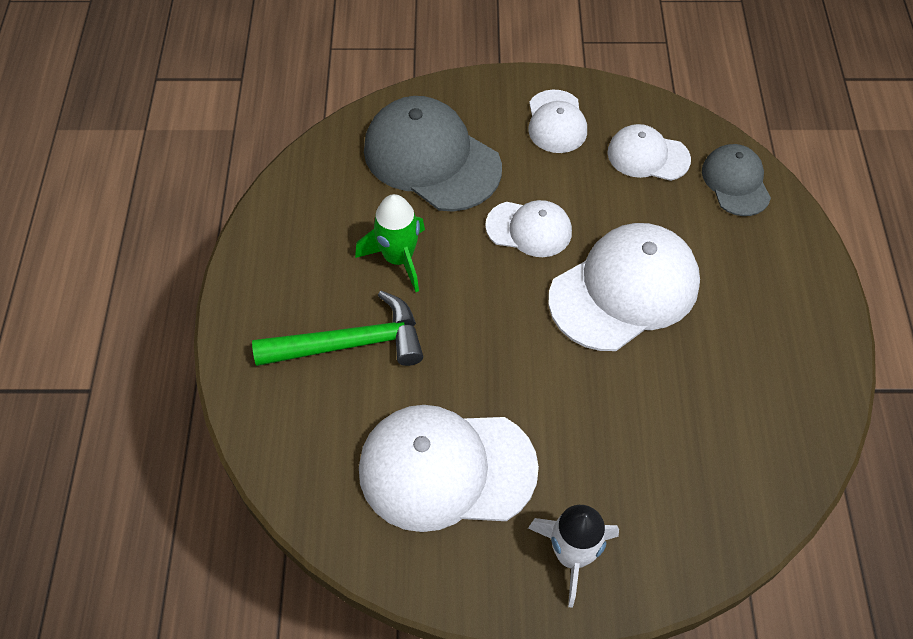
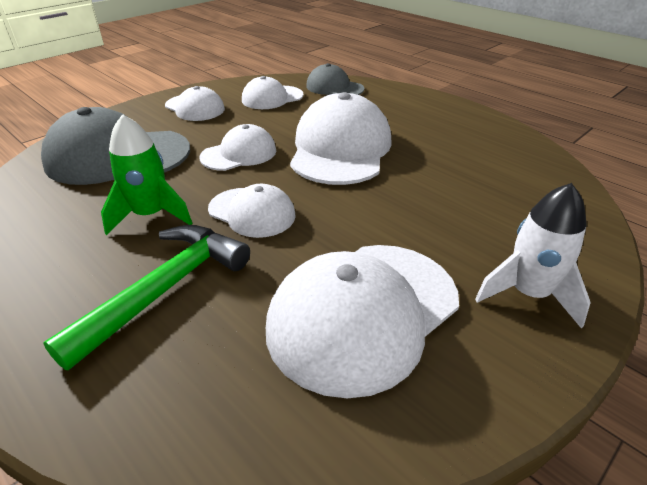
camera: 45 degrees left, 20 degrees down
(470, 313) = (252, 212): none -> white cap

